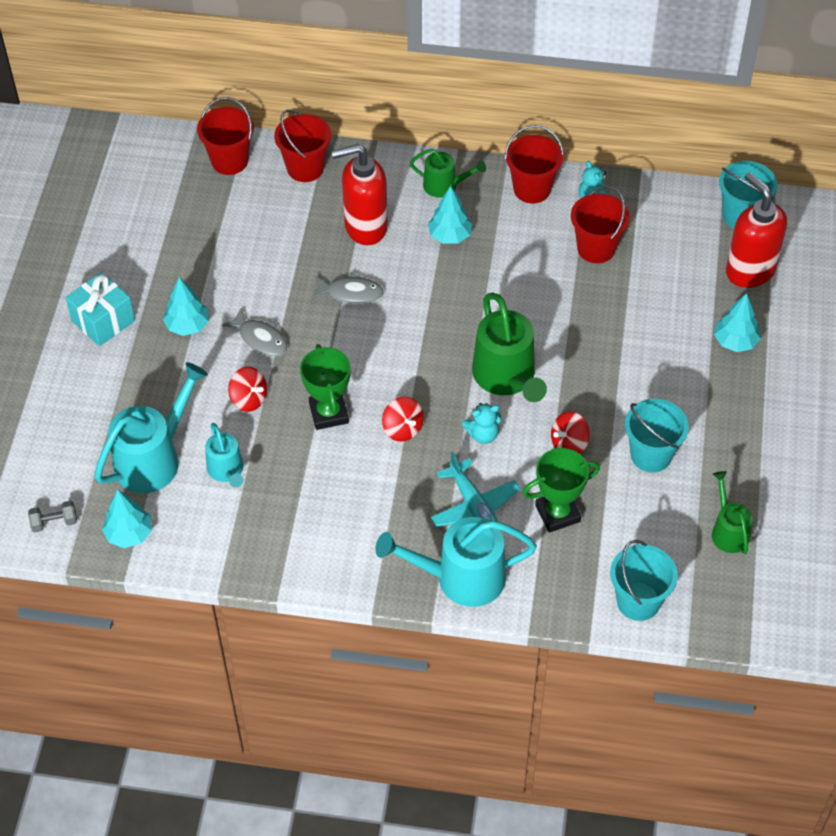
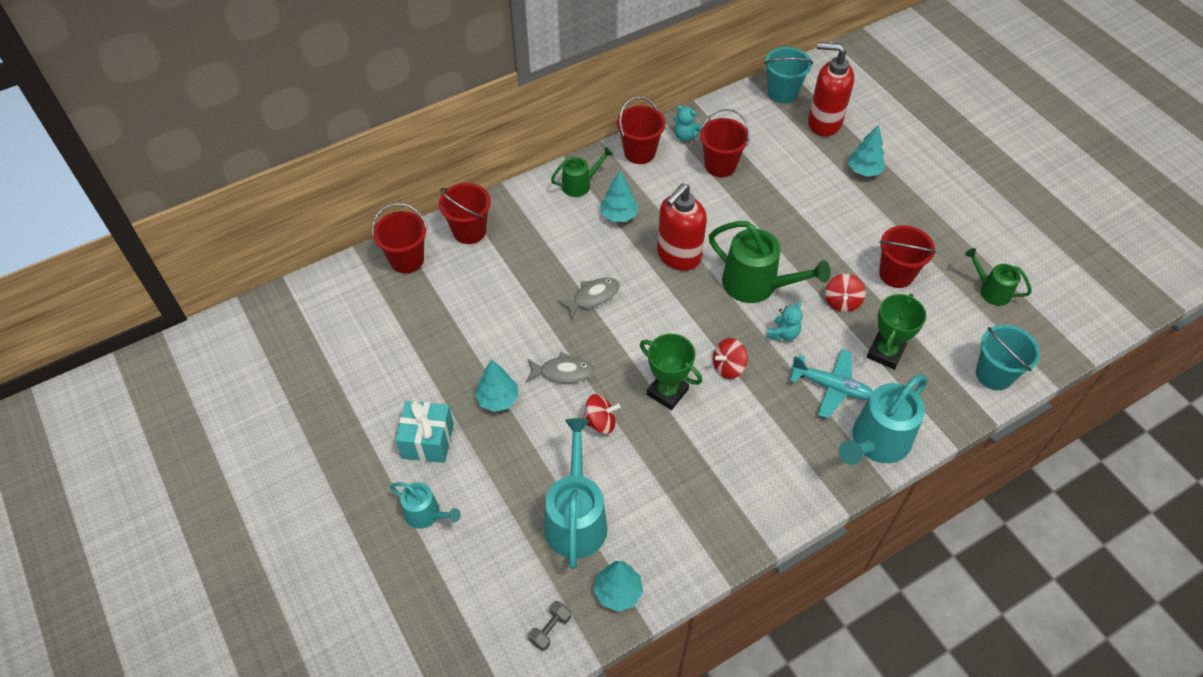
camera: 40 degrees left, 0 degrees up
(227, 471) = (640, 487): turquoise watering can -> turquoise watering can (426, 514)
(365, 227) = (555, 245): red soap dispenser -> red soap dispenser (678, 256)
(403, 429) = (728, 367): red spinning top -> red spinning top turned 135 degrees clockwise
(651, 455) = (896, 274): turquoise bucket -> red bucket

